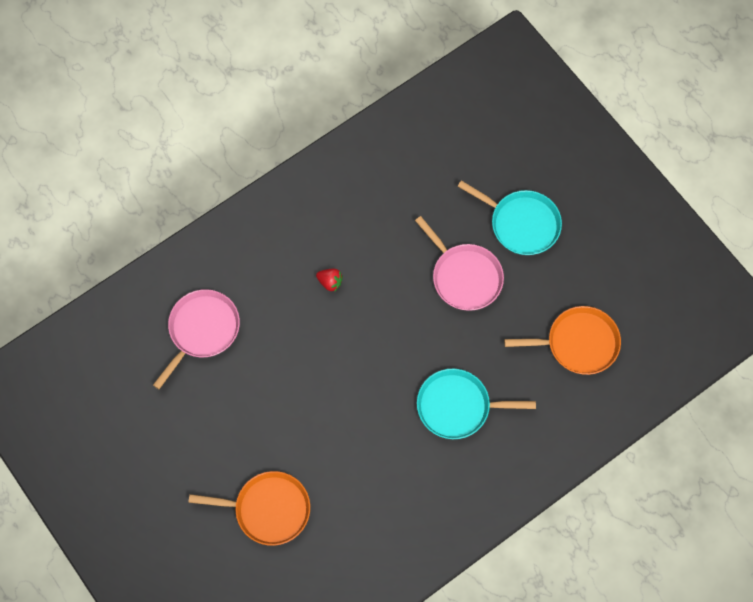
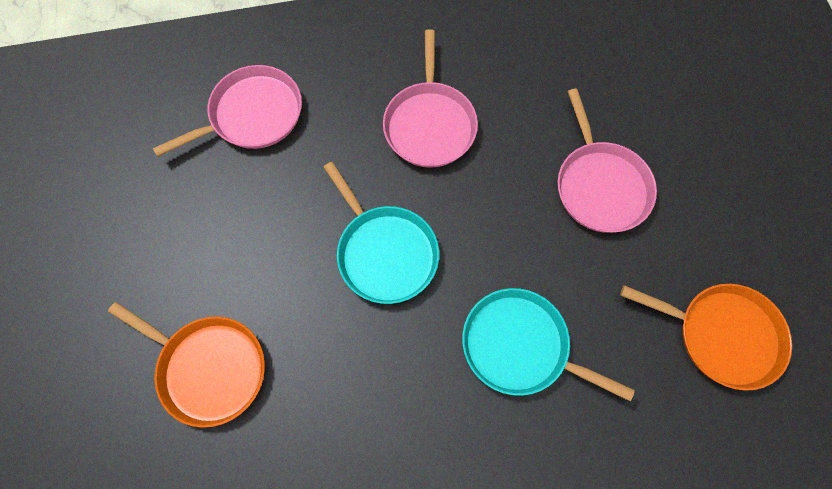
camera: 25 degrees right, 0 degrees up
(330, 282) = (429, 124): red strawberry -> pink pan
(521, 223) = (700, 152): turquoise pan -> turquoise pan (384, 252)

